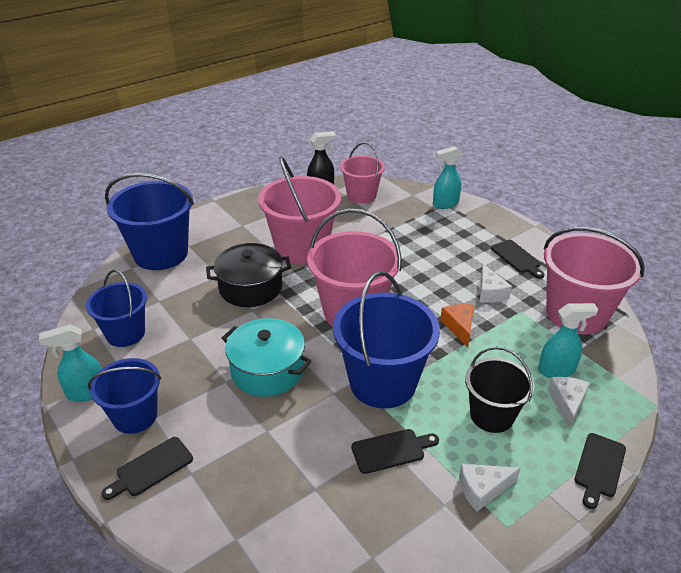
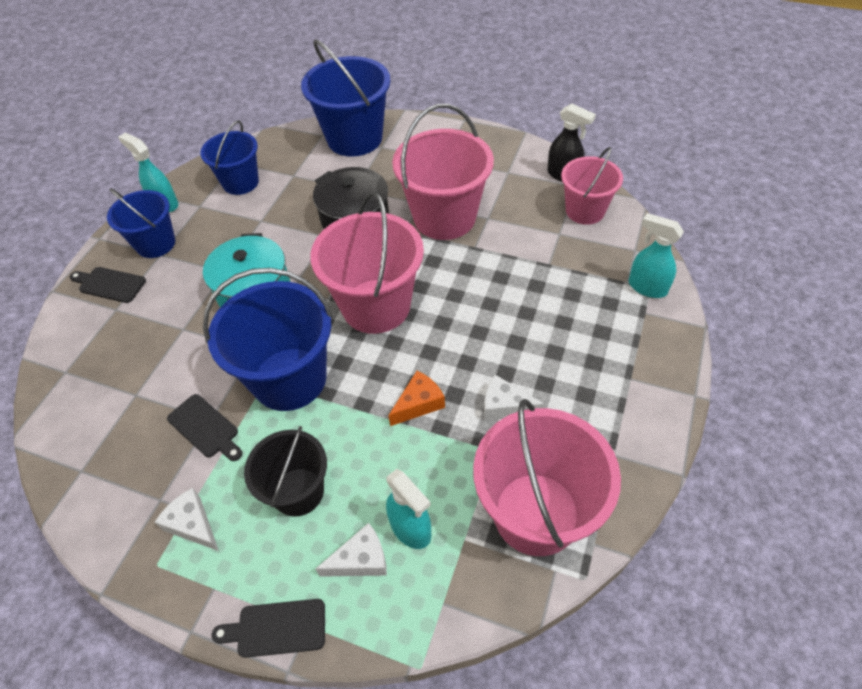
camera: 60 degrees right, 15 degrees up
(490, 292) = (505, 406): white cheese -> white cheese turned 60 degrees clockwise
(517, 258) = (600, 405): black cutting board -> none

